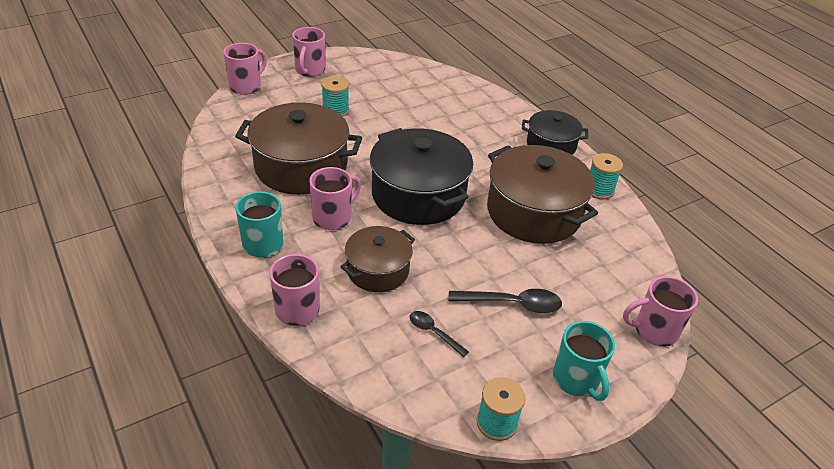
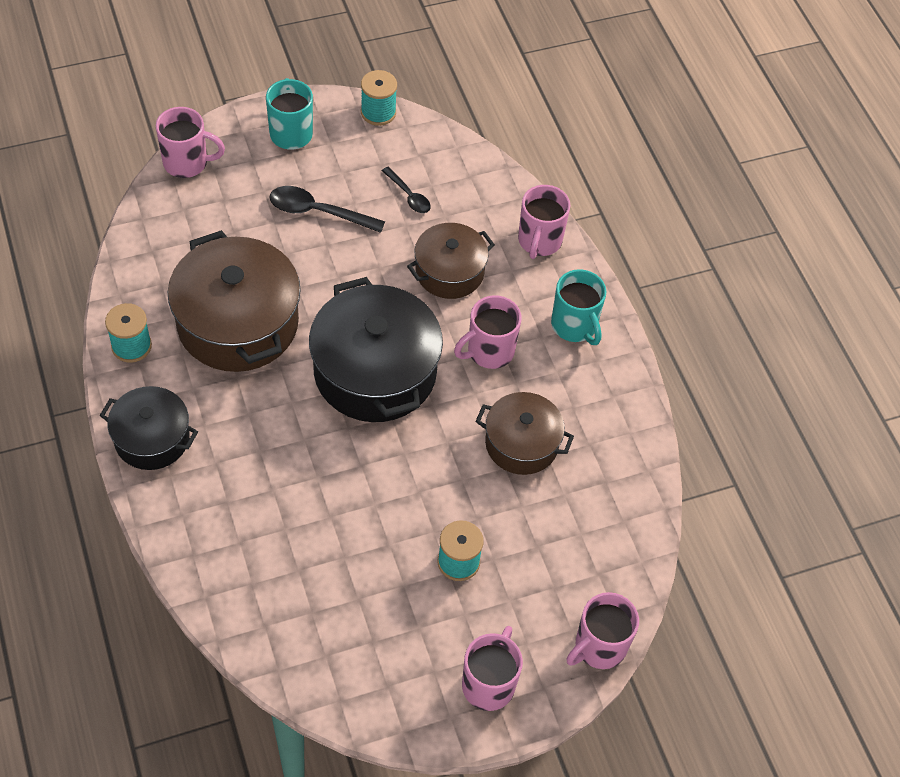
camera: 170 degrees left, 15 degrees up
(301, 167) = (521, 443): brown pot -> brown pot, size x0.59

